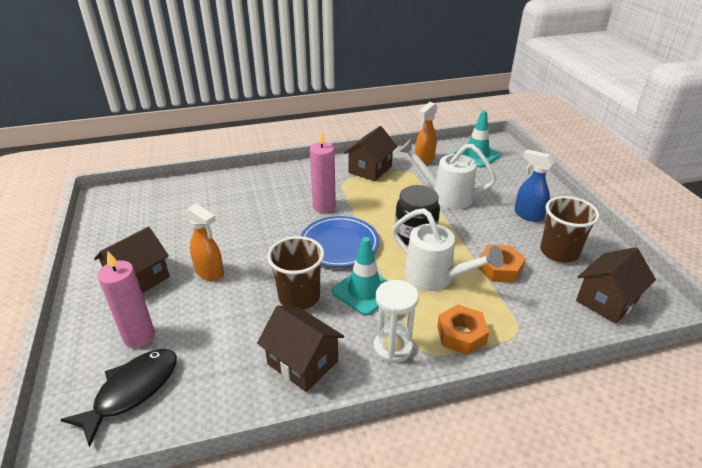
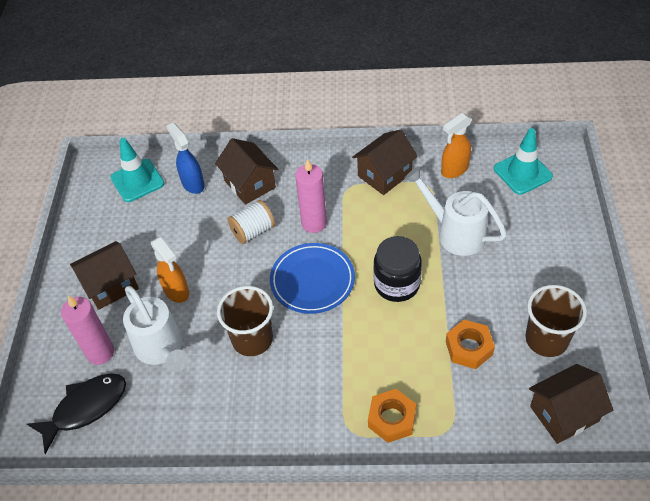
camera: 20 degrees right, 15 degrees up
(271, 219) = (253, 231): none -> white spool
(302, 362) = (233, 414): brown house -> brown house (249, 184)
(364, 291) = (317, 346): turquoise traffic cone -> turquoise traffic cone (137, 181)
(393, 348) = (320, 418): white hourglass -> none
(435, 278) = (394, 345): white watering can -> white watering can (161, 348)
(528, 215) = (538, 280): blue spray bottle -> blue spray bottle (193, 184)

